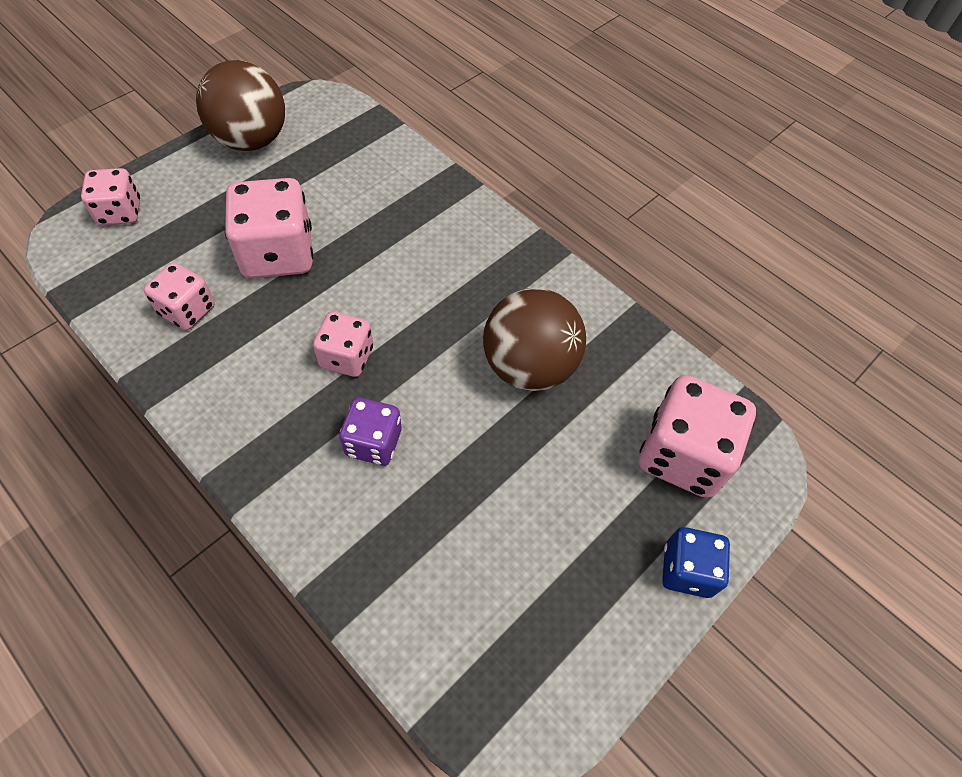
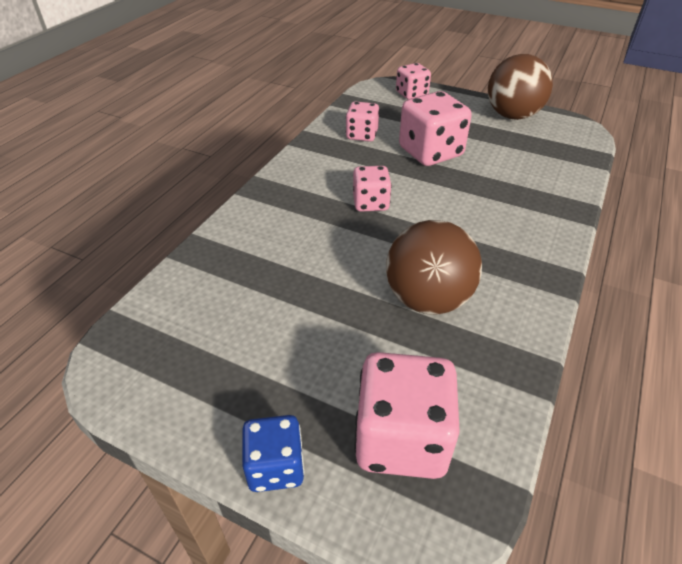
camera: 75 degrees right, 15 degrees down
(373, 442) = (310, 234): purple dice -> none

